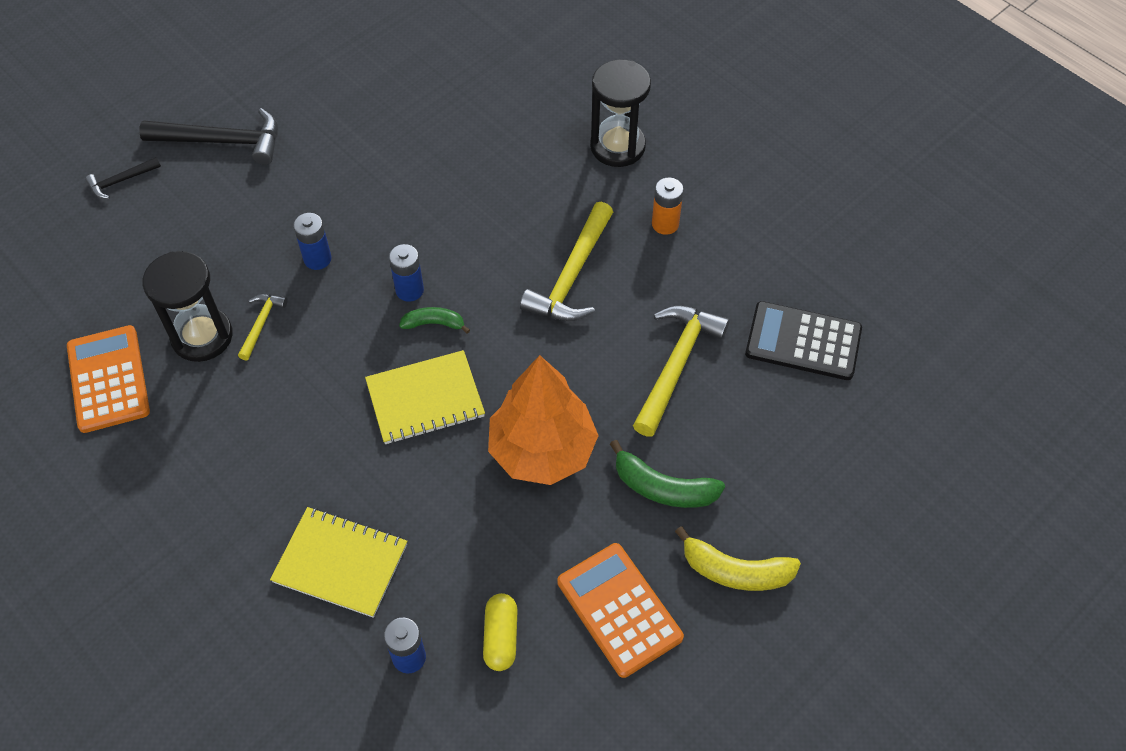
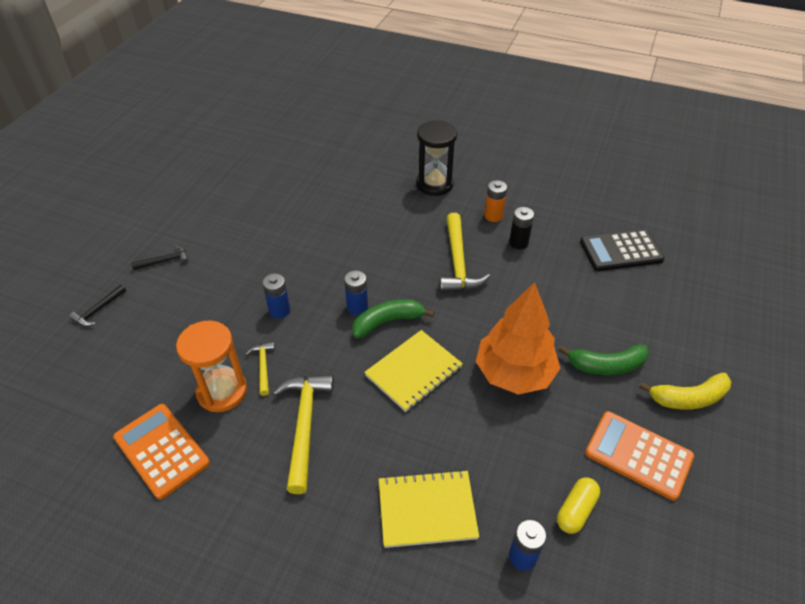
camera: 25 degrees left, 10 degrees down
(202, 336) = (222, 391): black hourglass -> orange hourglass
(222, 141) = (165, 261): black hammer -> black hammer, size x0.52
(434, 323) = (388, 322): green banana -> green banana, size x1.60
(501, 637) = (576, 510): yellow capsule -> yellow capsule turned 60 degrees clockwise
(671, 277) = (518, 243): none -> black battery
(676, 365) = (558, 290): yellow hammer -> yellow hammer (304, 425)

